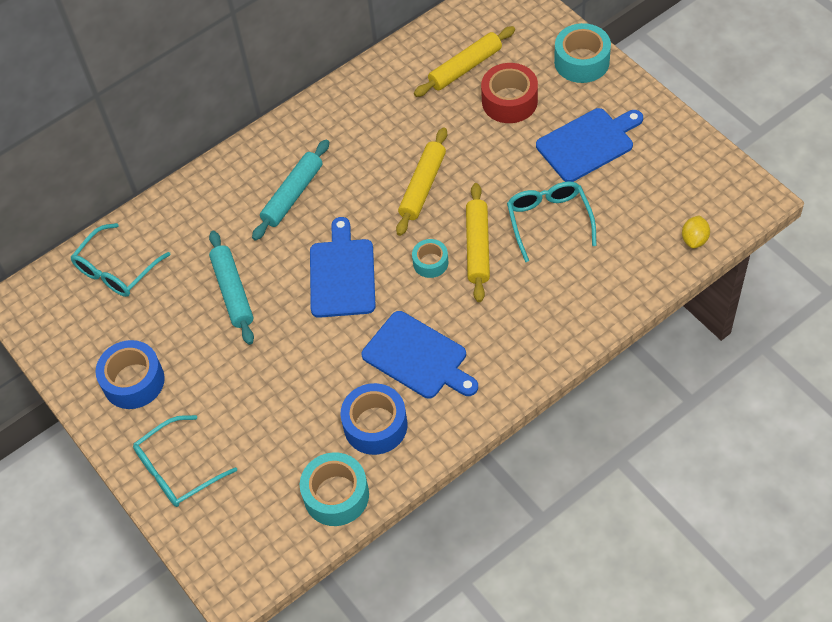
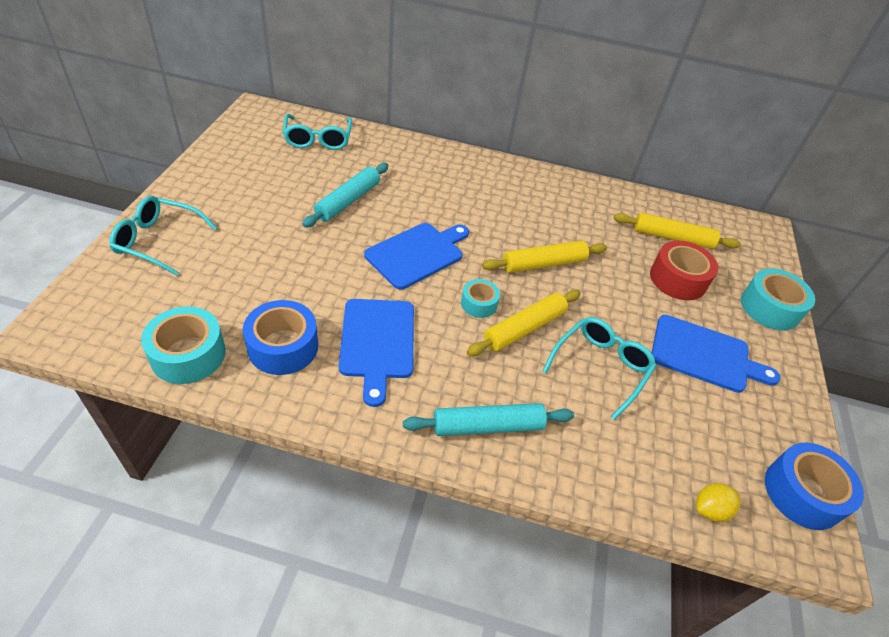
camera: 40 degrees right, 10 degrees down
(116, 270) = (318, 139): turquoise glasses -> turquoise glasses turned 90 degrees counterclockwise
(133, 381) = (228, 184): blue tape -> blue tape (802, 493)
(292, 195) = (461, 195): turquoise rolling pin -> turquoise rolling pin (488, 426)

